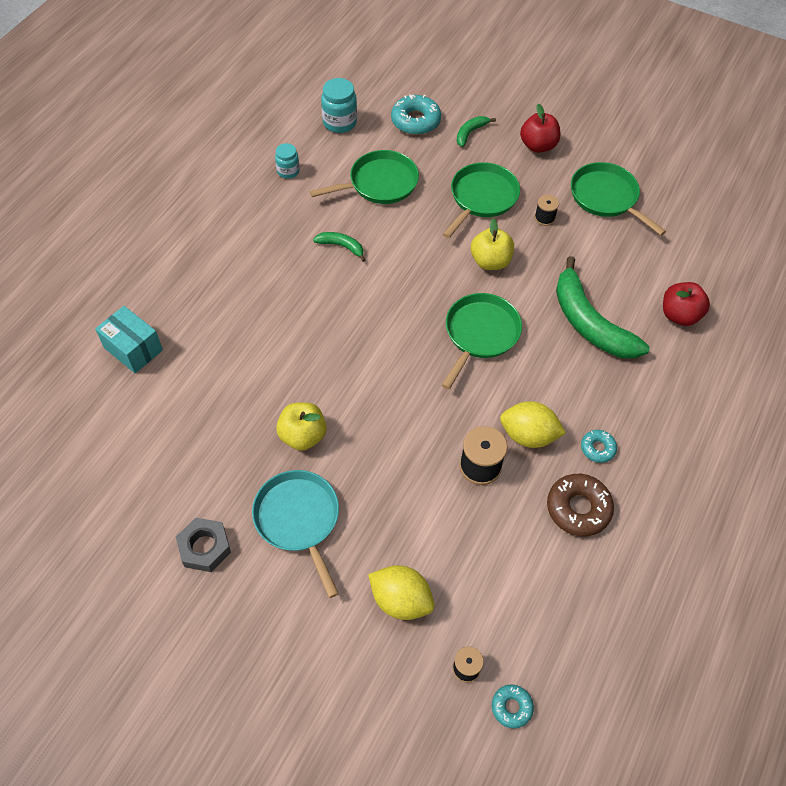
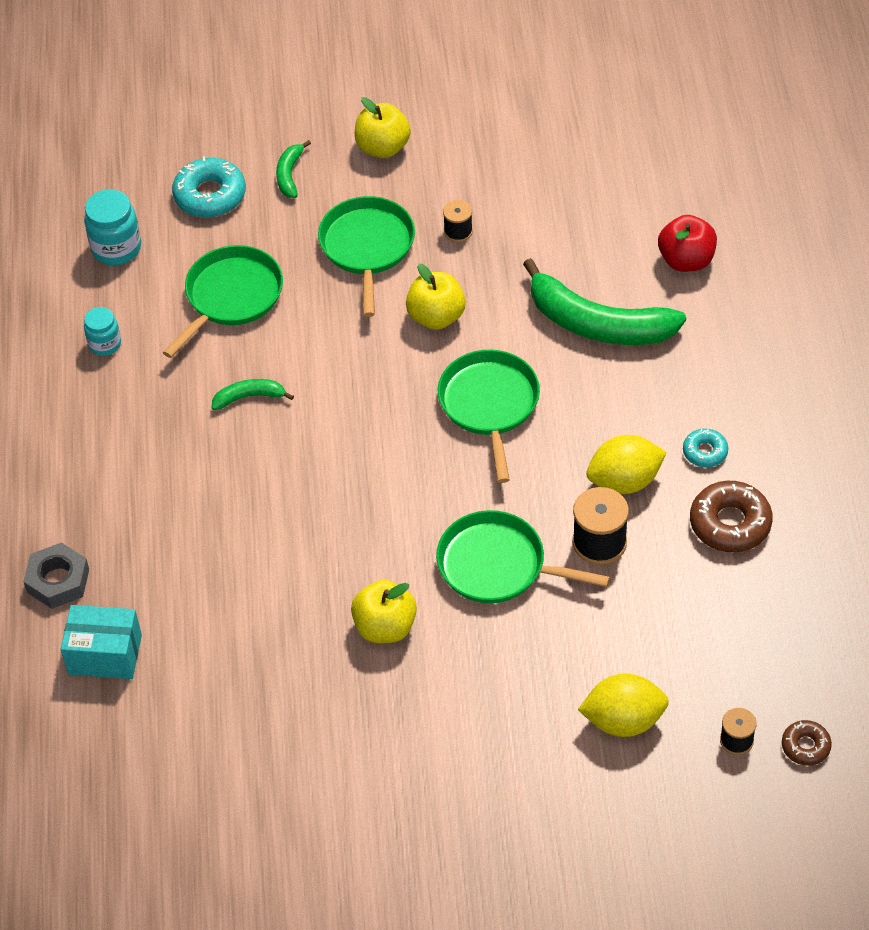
camera: 30 degrees left, 5 degrees down
(204, 547) = (377, 801): grey nut -> grey nut (58, 581)
(298, 519) = (453, 712): turquoise pan -> none
(511, 707) = (805, 746): turquoise donut -> brown donut
(538, 146) = (383, 147): red apple -> yellow apple
(606, 197) = (509, 168): green pan -> green pan (497, 565)

